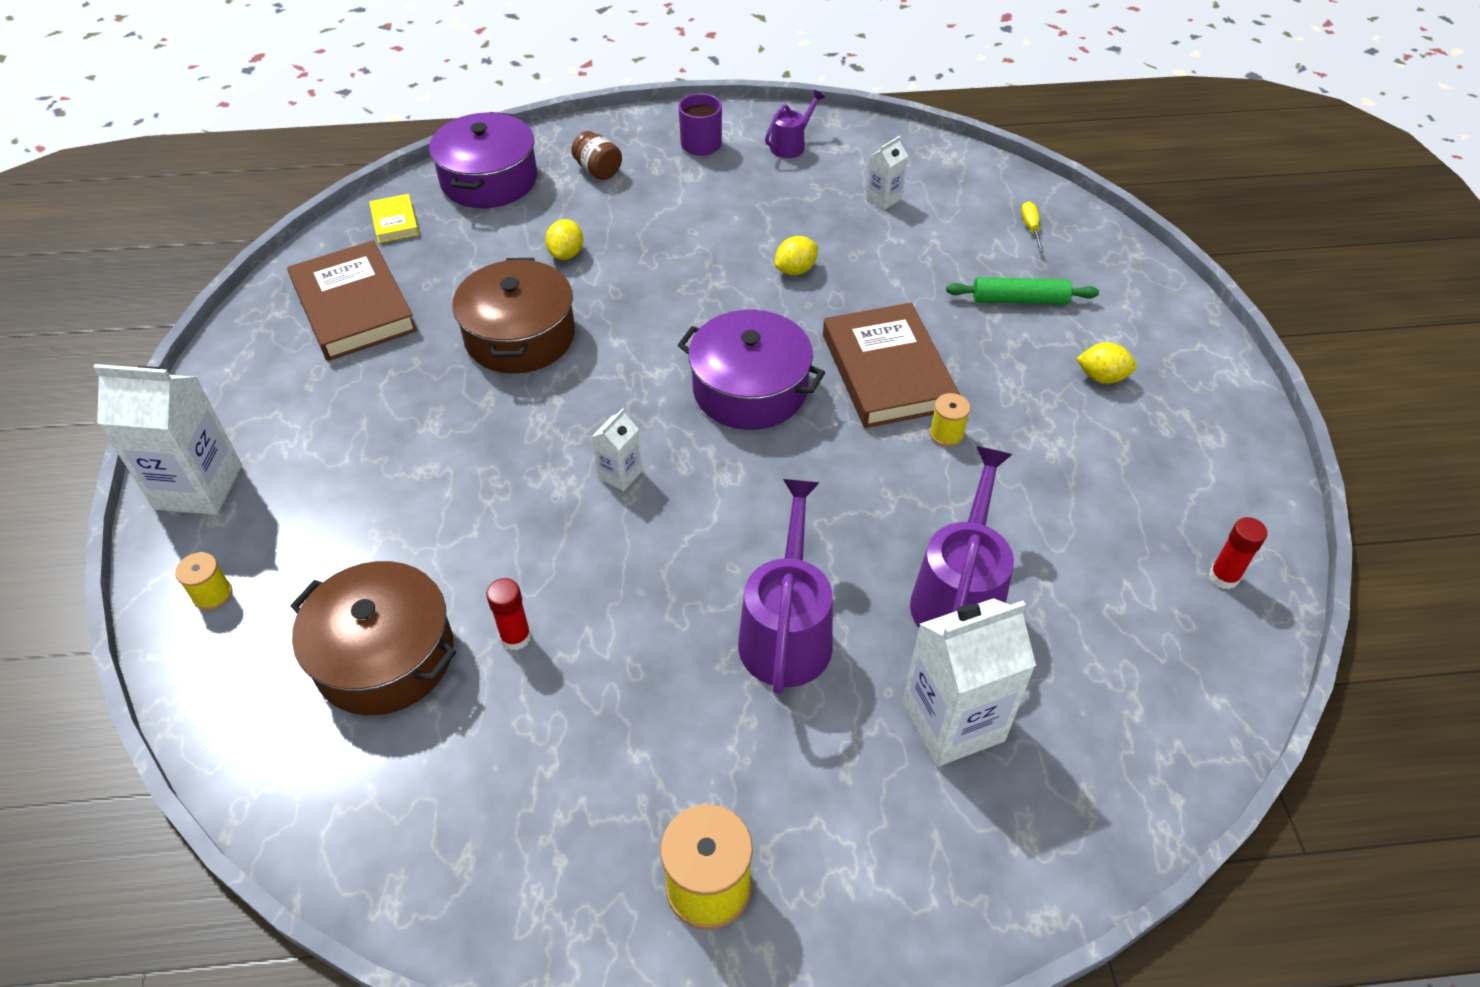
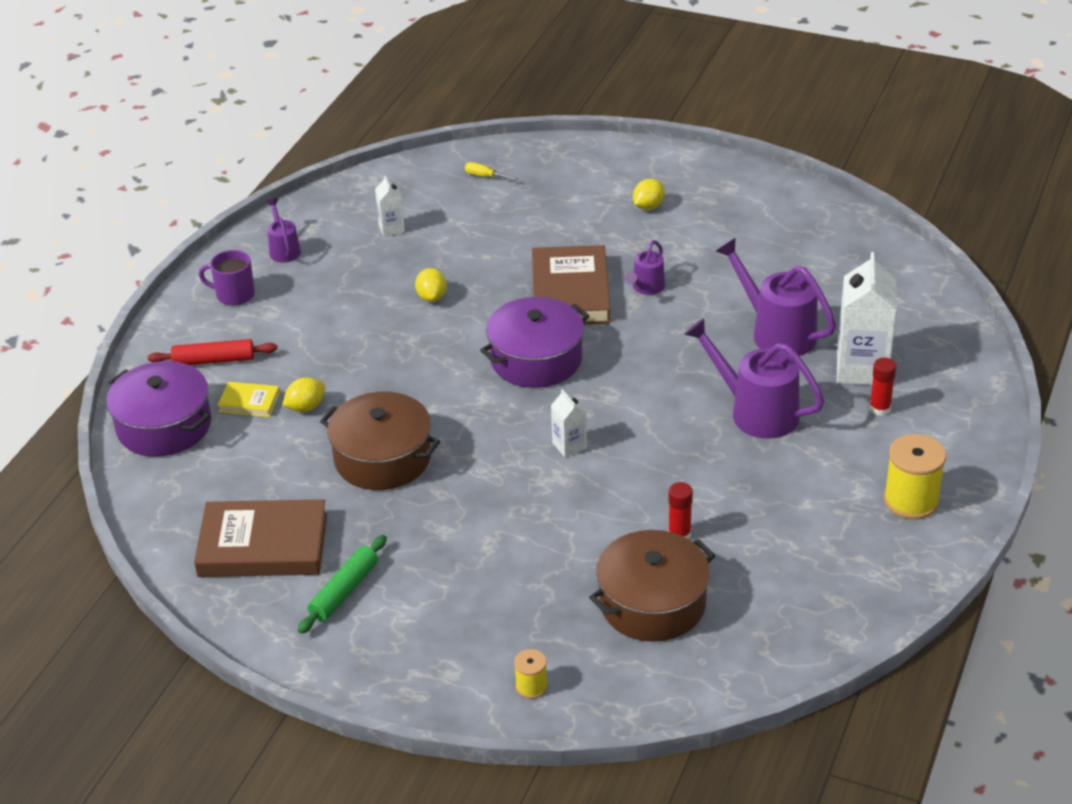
camera: 60 degrees left, 10 degrees down
(199, 487) = (408, 678): white carton -> none
(395, 222) = (168, 496): yellow book -> yellow book (249, 402)
(566, 254) = (306, 407): yellow lemon -> yellow lemon turned 75 degrees counterclockwise
(598, 170) = (214, 360): brown jar -> red rolling pin
(887, 371) = (570, 292): brown book -> brown book turned 75 degrees clockwise
(946, 434) = (646, 288): yellow spool -> purple watering can
(1019, 299) = (551, 210): green rolling pin -> green rolling pin (344, 591)
(1223, 577) = (831, 229): red glue stick -> red glue stick (879, 409)

